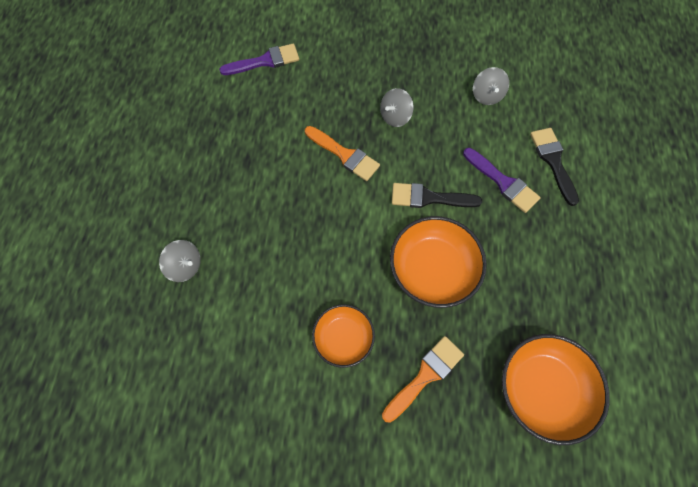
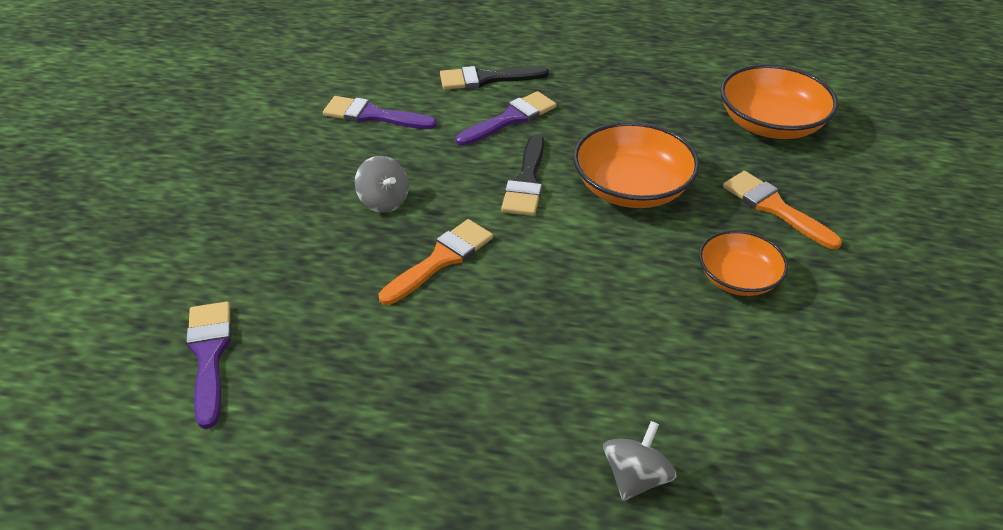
camera: 85 degrees left, 25 degrees down
(486, 95) = (373, 115): grey spinning top -> purple brush

